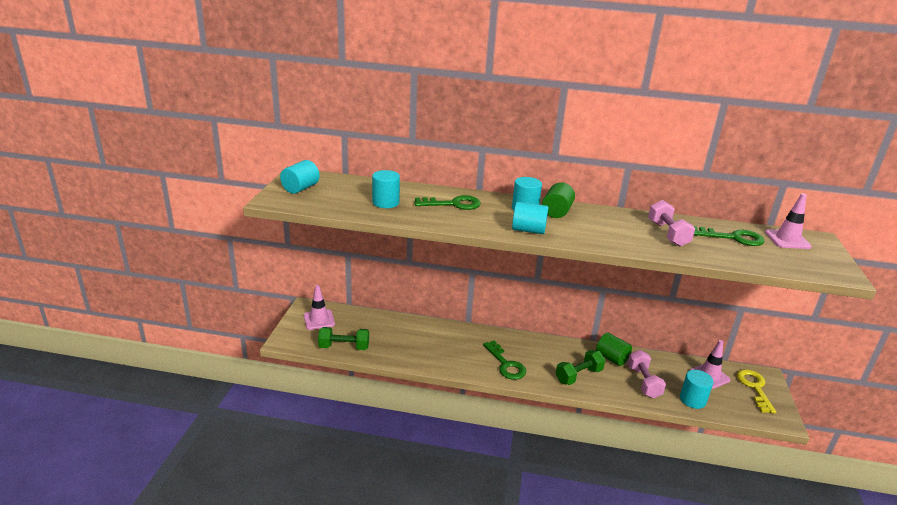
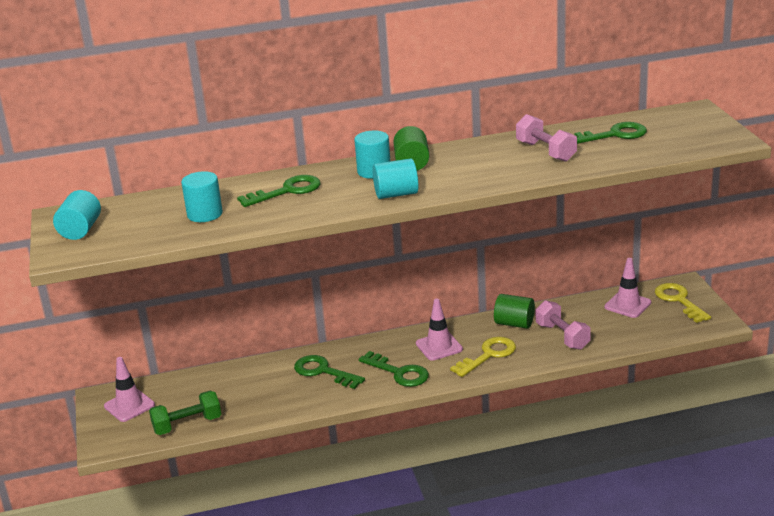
camera: 20 degrees left, 0 degrees up
(455, 343) = (323, 371): none -> green key
(578, 376) = (488, 355): green dumbbell -> yellow key
(692, 400) = (622, 336): turquoise cylinder -> none
(787, 239) = (667, 120): pink traffic cone -> pink traffic cone (439, 346)

